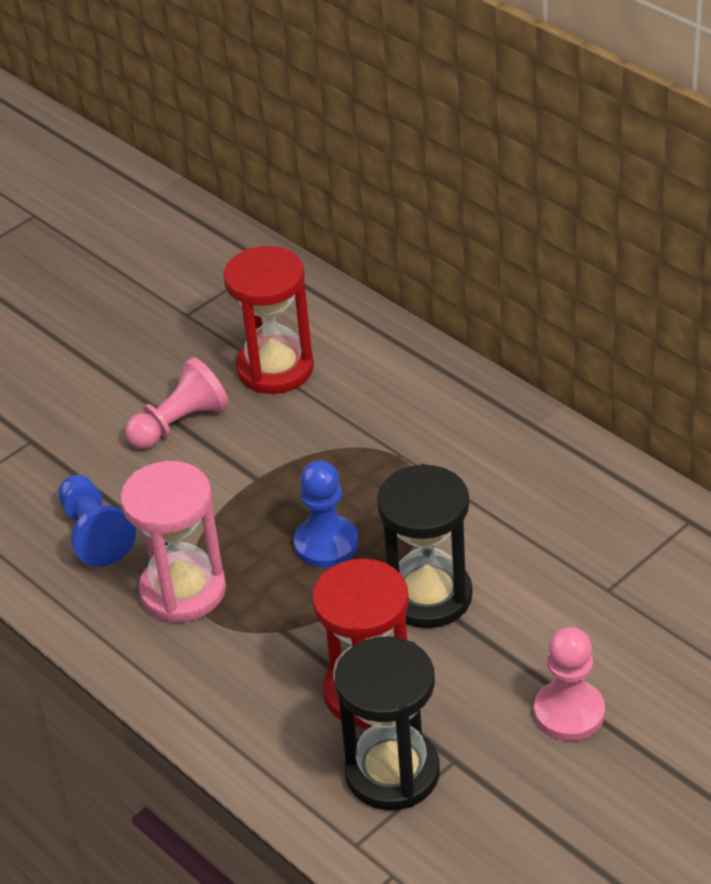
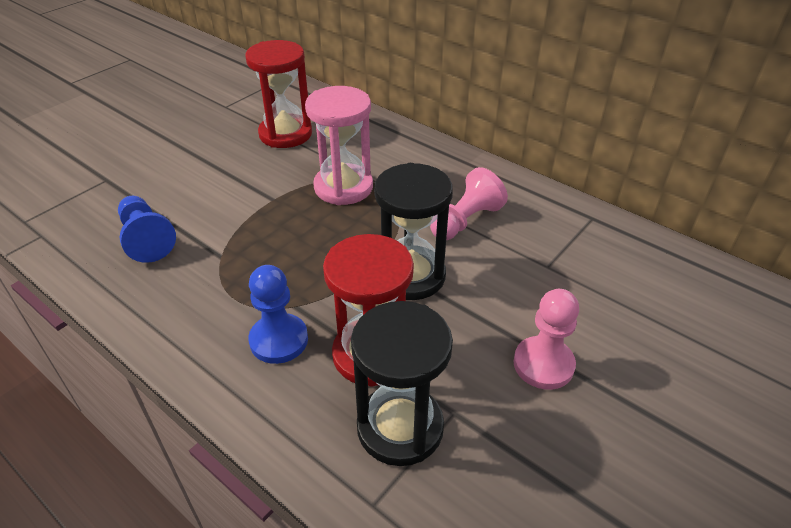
camera: 10 degrees left, 0 degrees up
(180, 423) = (217, 167): pink pawn -> pink pawn (465, 221)
(183, 590) = (214, 278): pink hourglass -> pink hourglass (343, 187)
(326, 544) = (327, 241): blue pawn -> blue pawn (279, 340)

